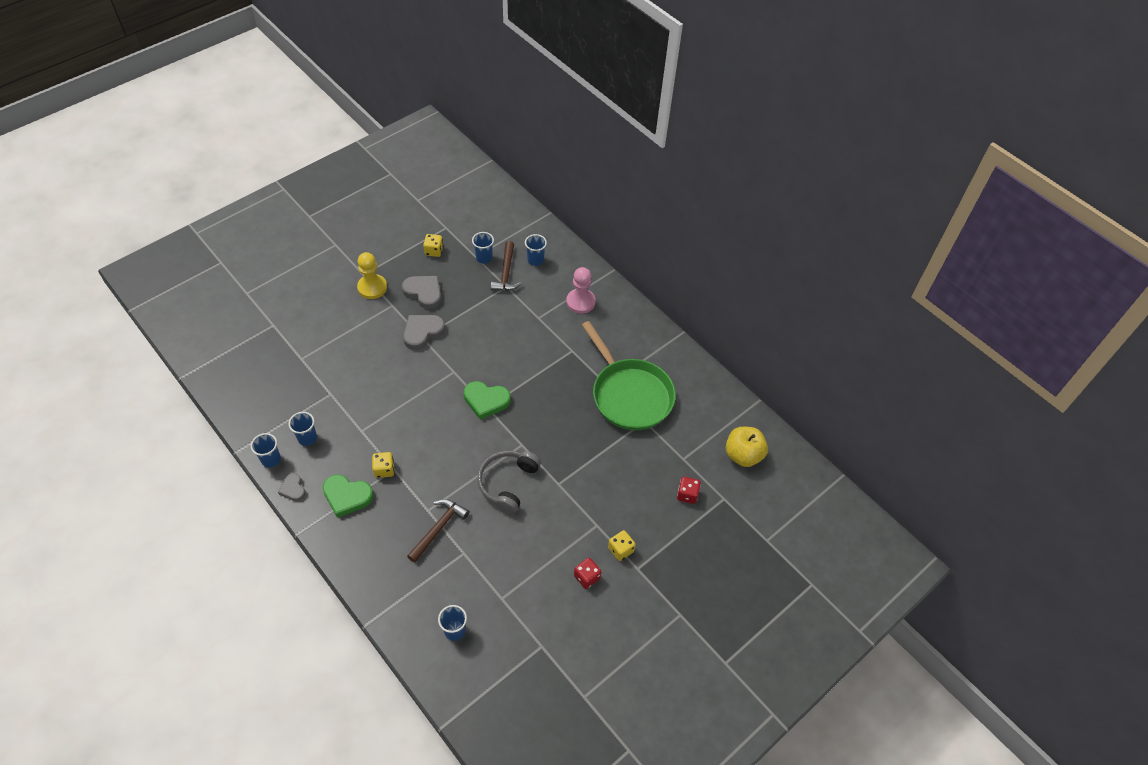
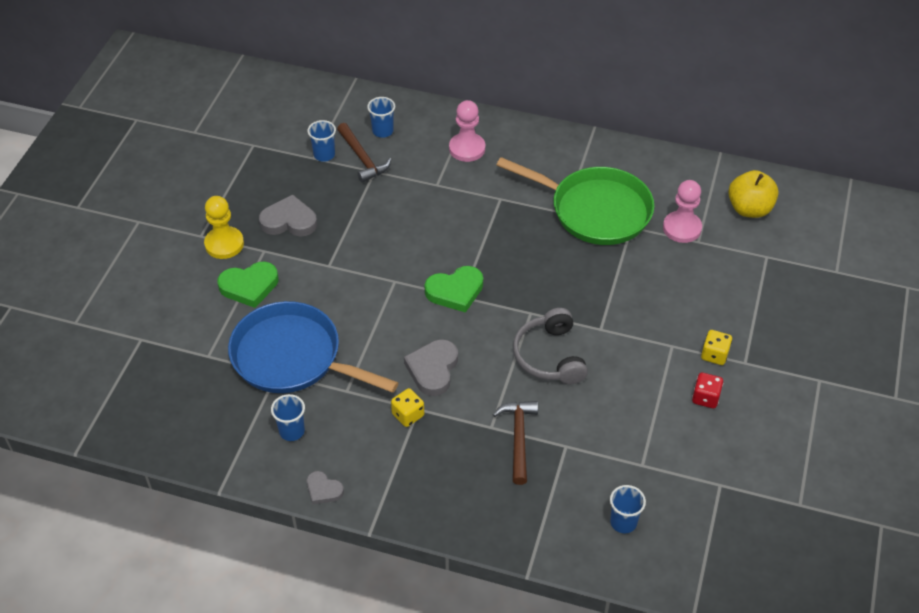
camera: 30 degrees left, 5 degrees down
(271, 459) = (269, 475): blue cup -> none
(347, 496) = (391, 463): green heart -> green heart (249, 286)
(349, 388) = (292, 357): none -> blue pan
(422, 332) = (324, 260): grey heart -> grey heart (433, 369)
(434, 251) = (261, 174): yellow dice -> none
(680, 442) = (682, 228): none -> pink pawn
(687, 495) = (730, 271): red dice -> none

